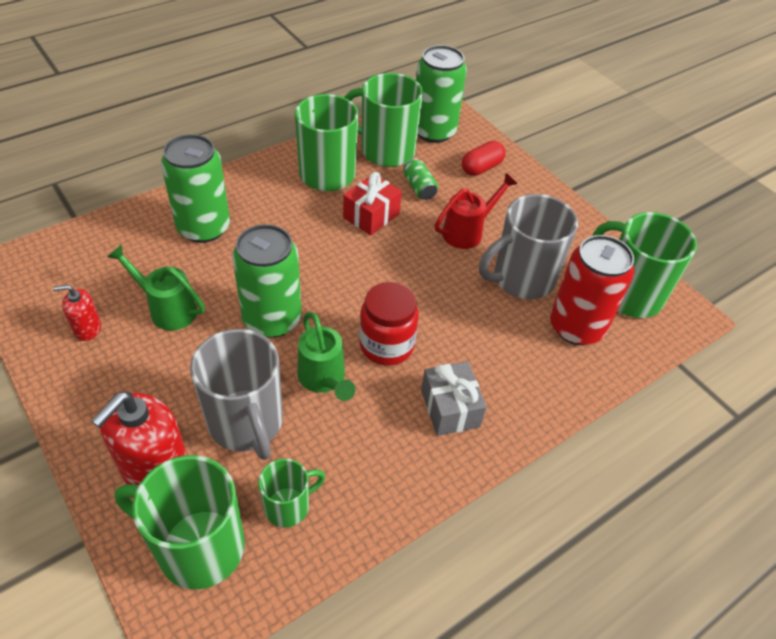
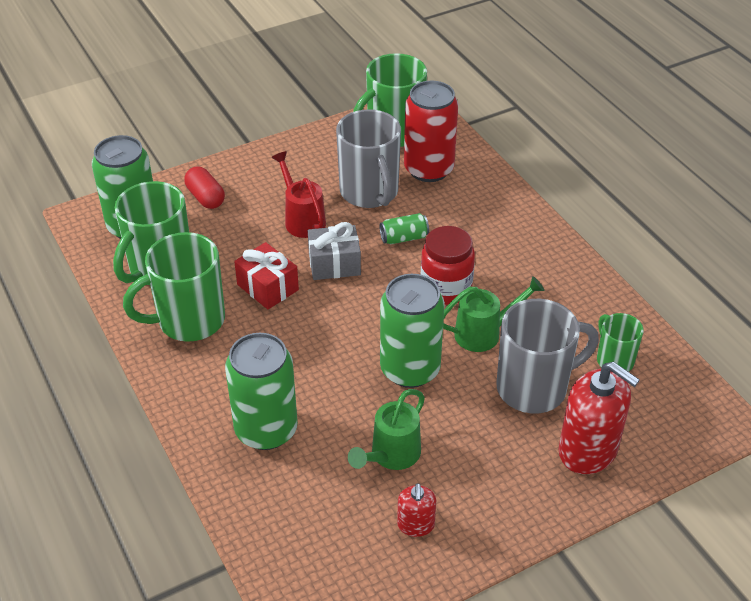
camera: 80 degrees left, 5 degrees down
(198, 547) = (656, 417): green mug -> none
(419, 188) = (229, 247): green can -> green can (404, 238)
(450, 408) = (514, 255): grey gift -> grey gift (334, 264)

